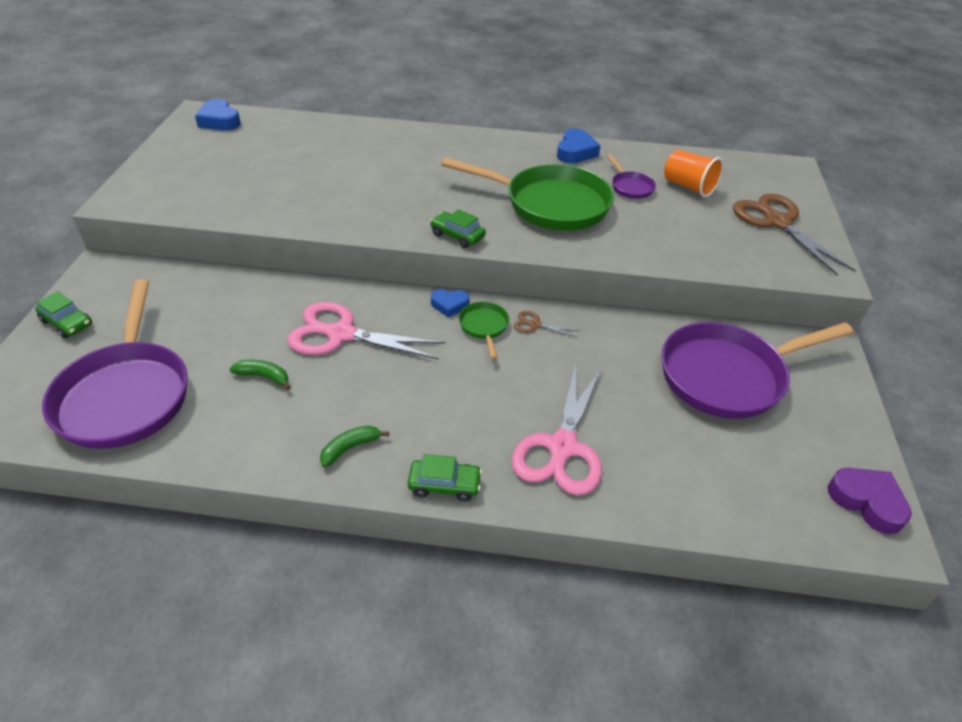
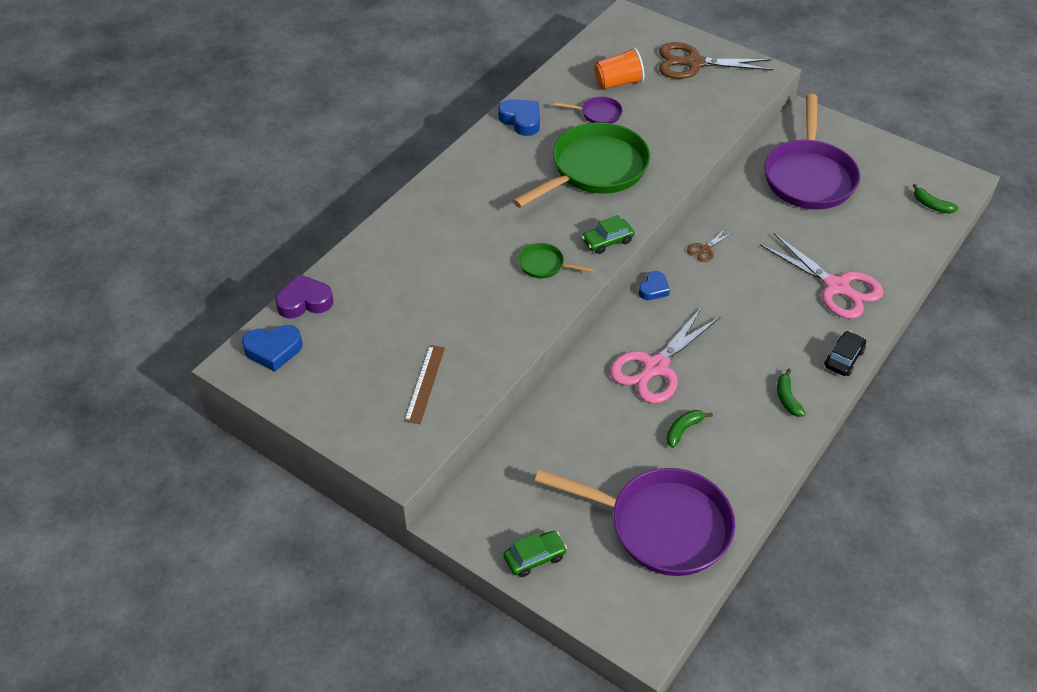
camera: 60 degrees left, 5 degrees up
(214, 189) = (425, 384): none -> brown ruler
(444, 485) = (844, 358): green car -> black car
(484, 327) = (692, 279): green pan -> green pan (544, 265)
(799, 510) = (931, 205): none -> green banana
(867, 502) = (936, 174): purple heart -> purple heart (304, 301)

